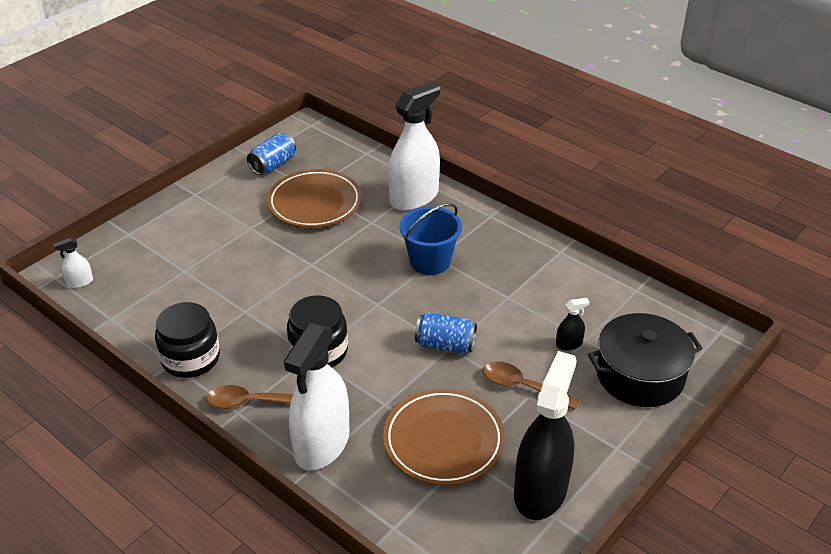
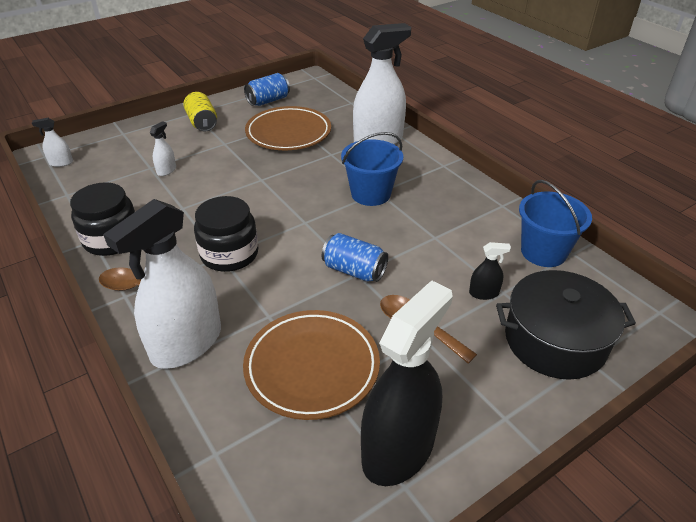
camera: 15 degrees right, 0 degrees up
(204, 271) = (166, 170): none -> white spray bottle
(212, 205) = (202, 123): none -> yellow can
(610, 294) = (543, 252): none -> blue bucket

